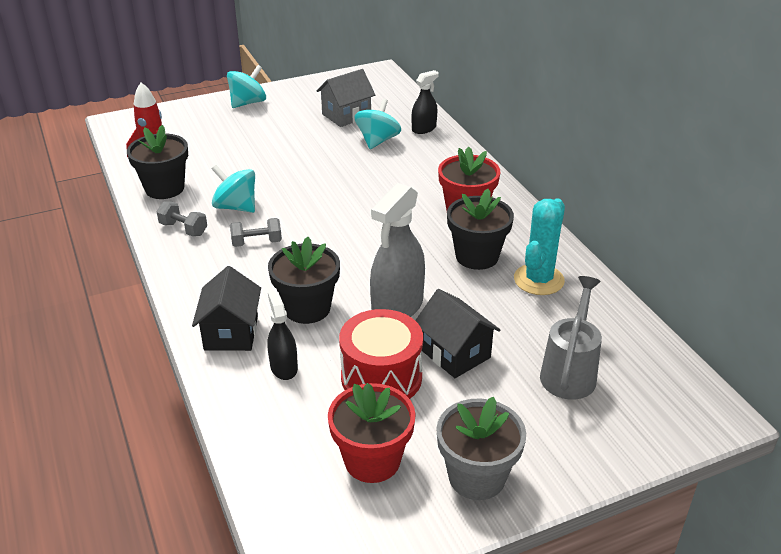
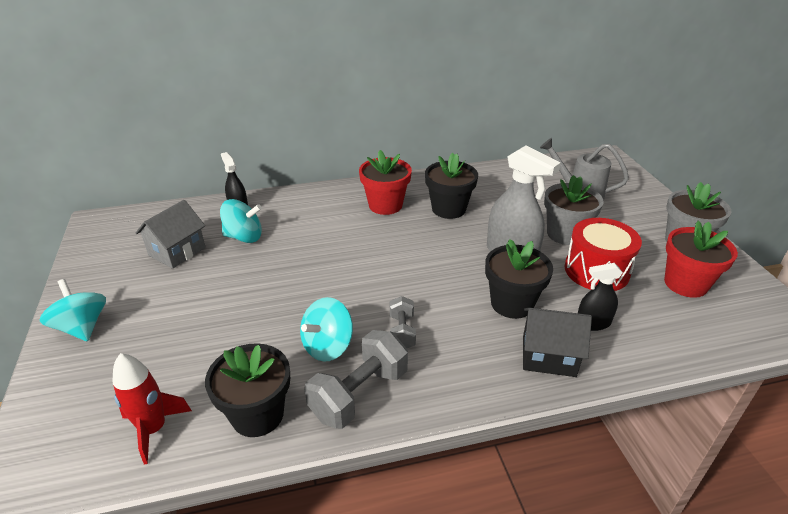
camera: 80 degrees left, 0 degrees up
(183, 229) = (359, 394): grey dumbbell -> grey dumbbell, size x1.74
(346, 115) = (177, 251): grey house -> grey house turned 60 degrees clockwise
(377, 141) = (244, 237): turquoise spinning top -> turquoise spinning top turned 150 degrees clockwise
(455, 353) = (565, 234): black house -> grey flower pot
(538, 280) = (481, 188): turquoise cactus -> none

